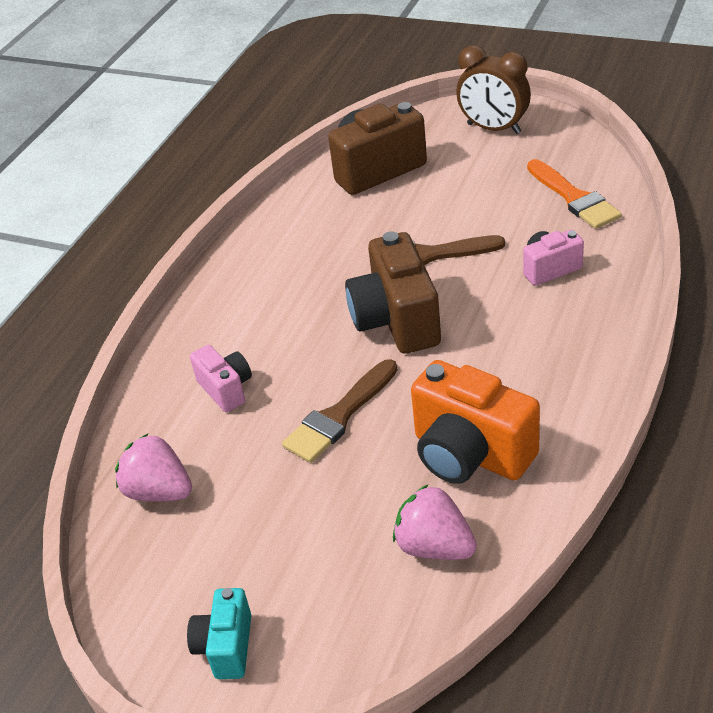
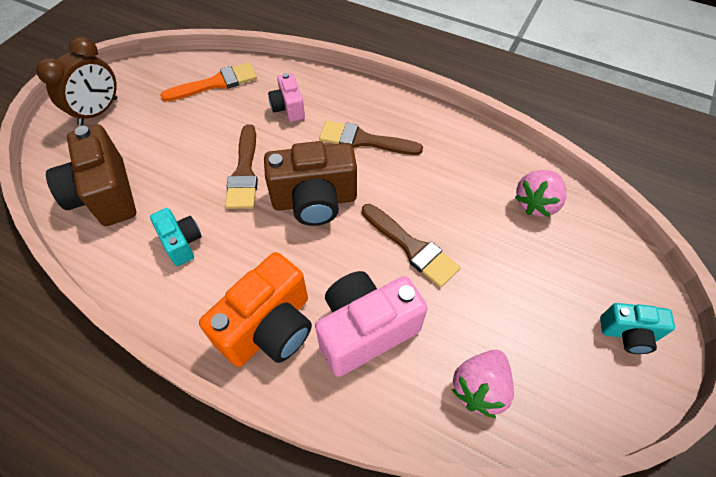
camera: 90 degrees left, 15 degrees up
(226, 389) = (365, 330): pink camera -> pink camera, size x1.81
(323, 235) = (182, 243): none -> turquoise camera
(470, 454) = (458, 175): orange camera -> orange camera (269, 328)
(511, 348) = (364, 140): none -> brown brush

